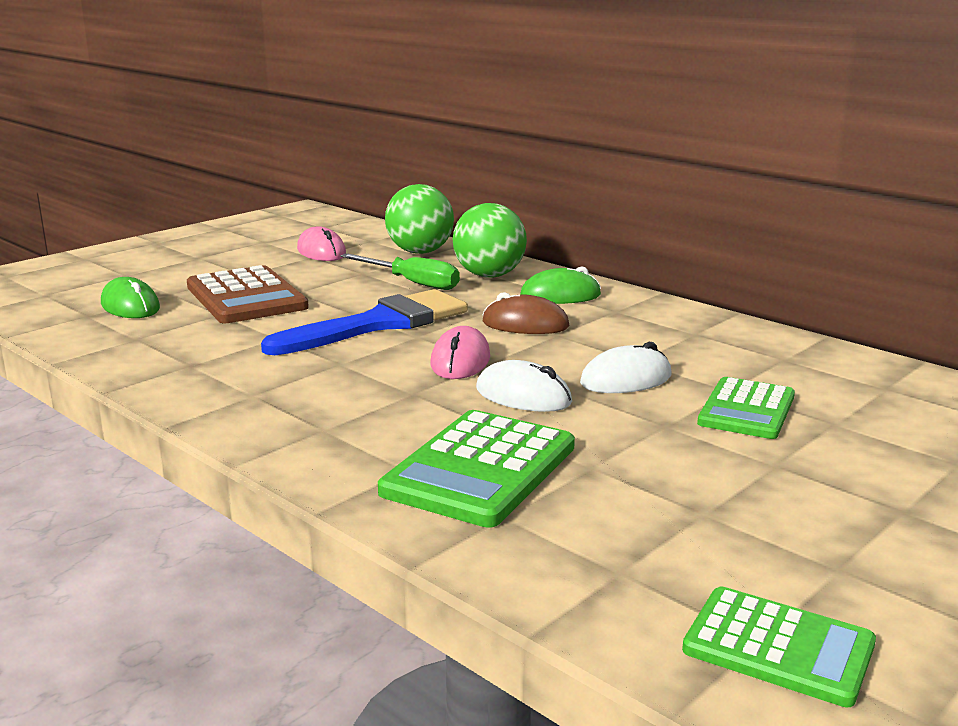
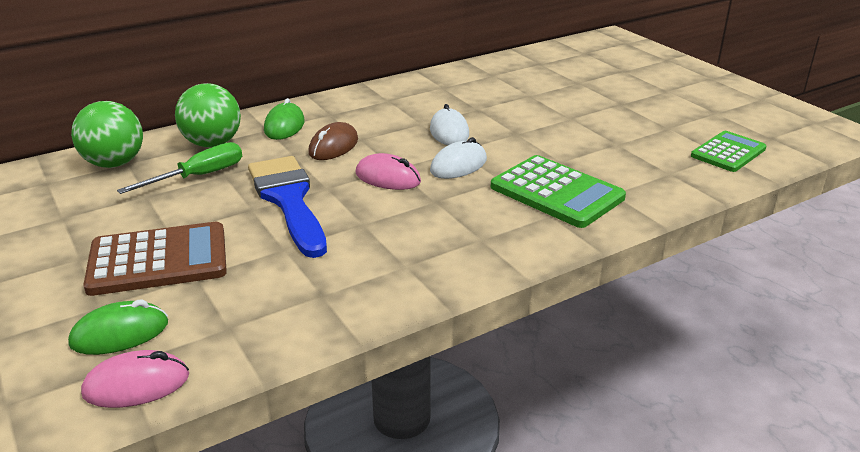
camera: 75 degrees left, 10 degrees up
(321, 252) = (52, 211): pink mouse -> pink mouse (136, 385)
(747, 410) = (505, 110): green calculator -> none

